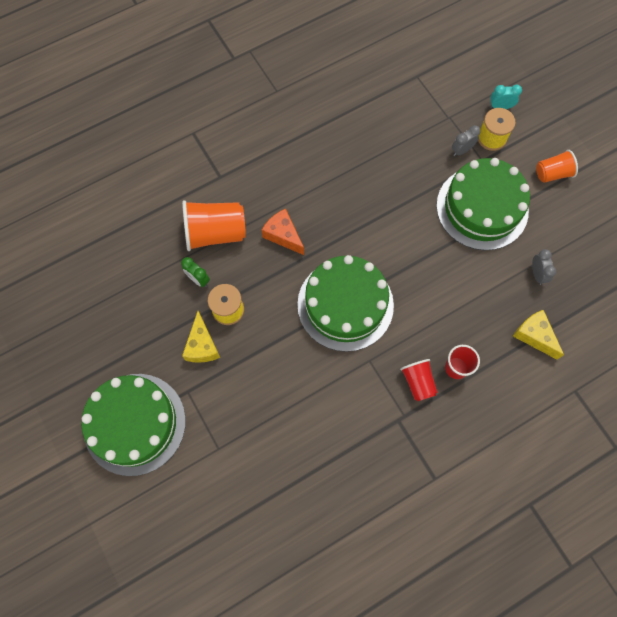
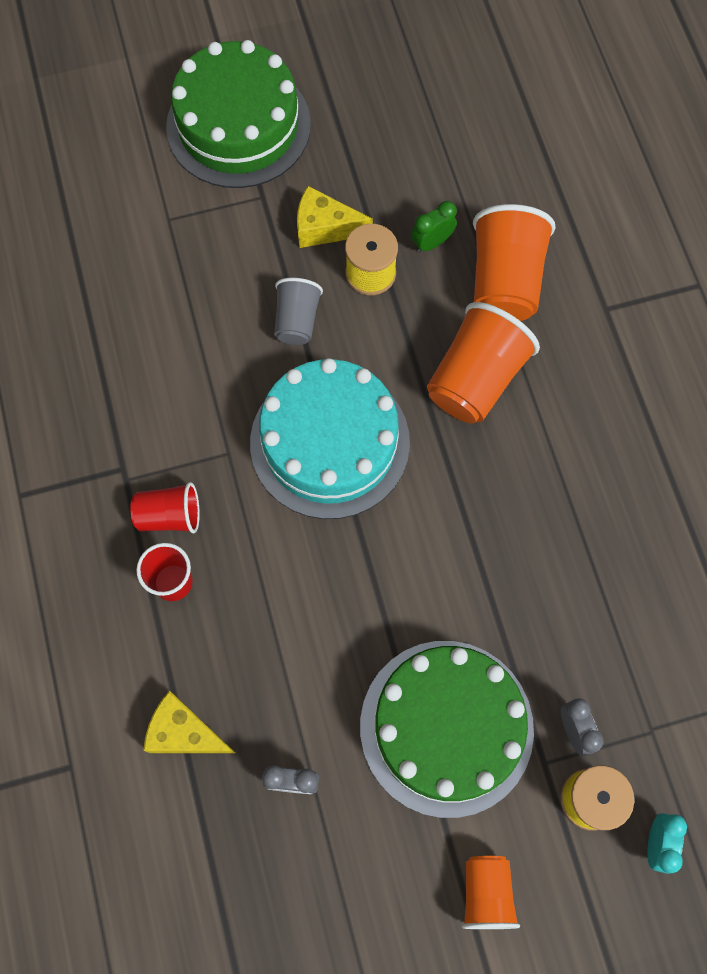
camera: 105 degrees right, 0 degrees up
(271, 345) = (297, 320): none -> grey cup
(283, 235) = (475, 379): orange cheese -> orange cup
(345, 304) = (330, 442): green cake -> turquoise cake
(534, 336) = (184, 732): yellow cheese -> yellow cheese turned 135 degrees counterclockwise

